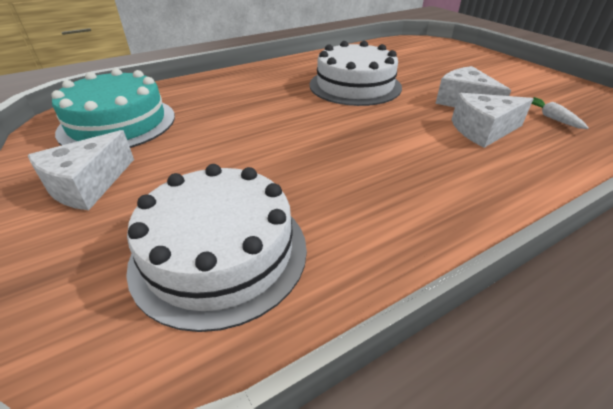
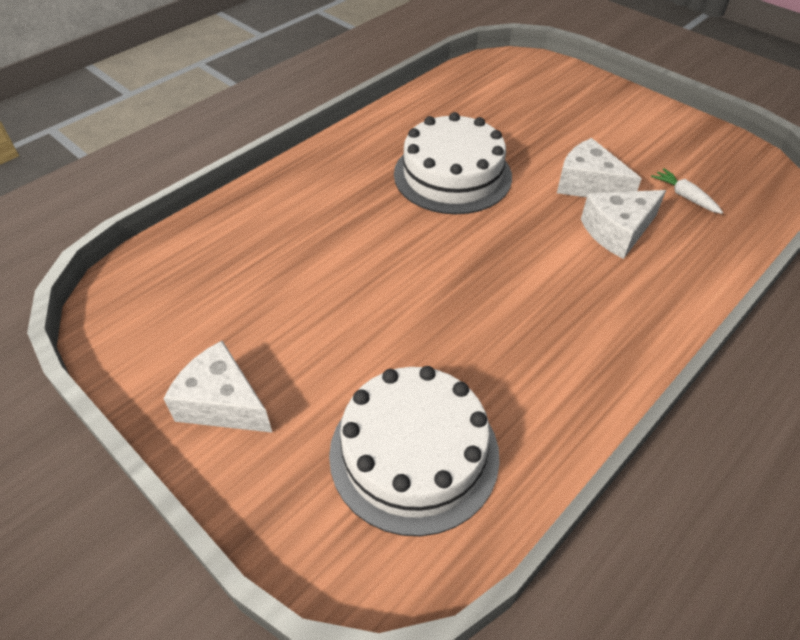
camera: 15 degrees left, 10 degrees up
(88, 185) = (223, 403): white cheese -> white cheese turned 105 degrees clockwise
(118, 123) = (188, 300): turquoise cake -> none

